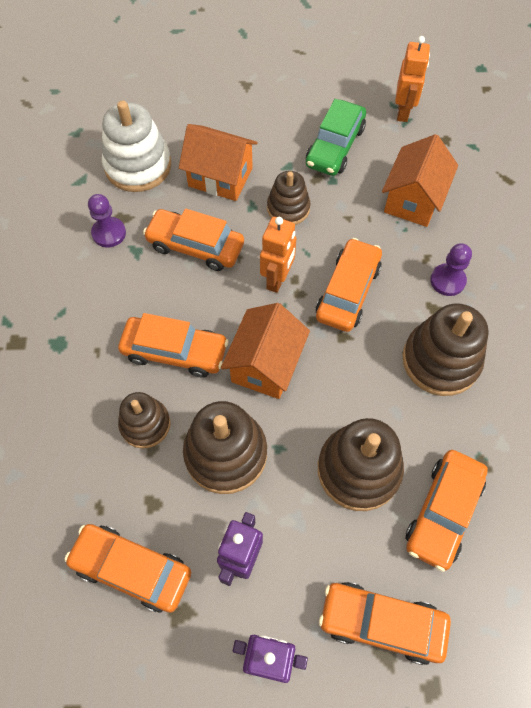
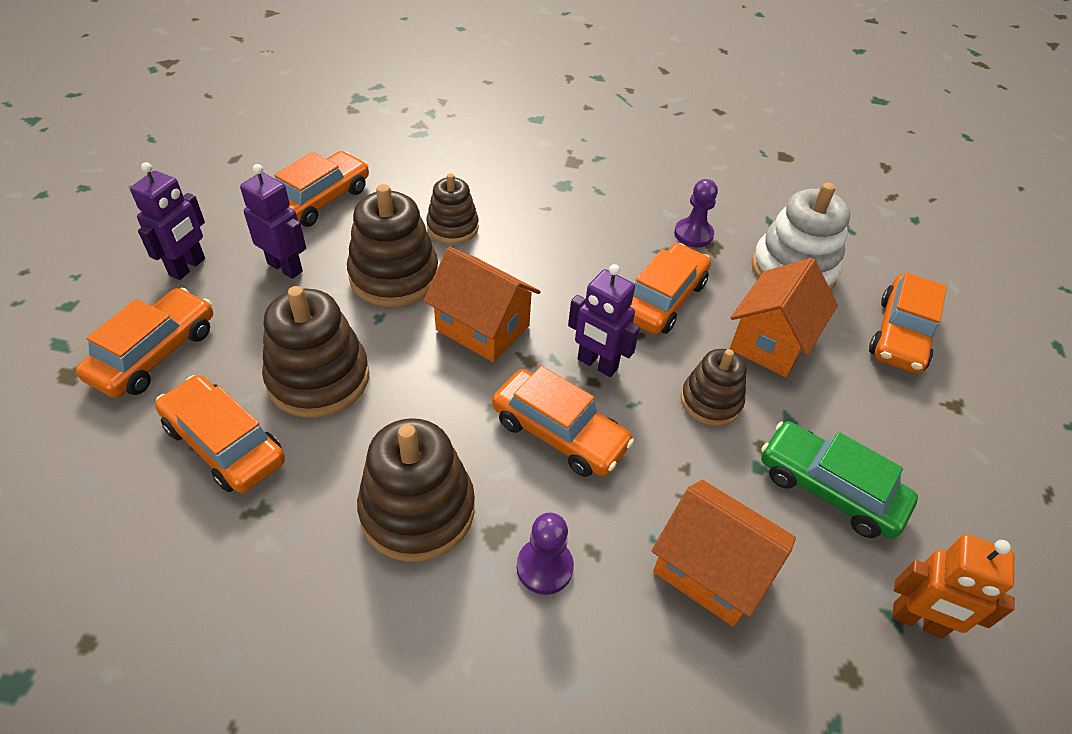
camera: 100 degrees right, 15 degrees down
(175, 352) = (526, 260): orange car -> orange car (900, 334)
(277, 279) = (597, 364): orange robot -> purple robot

